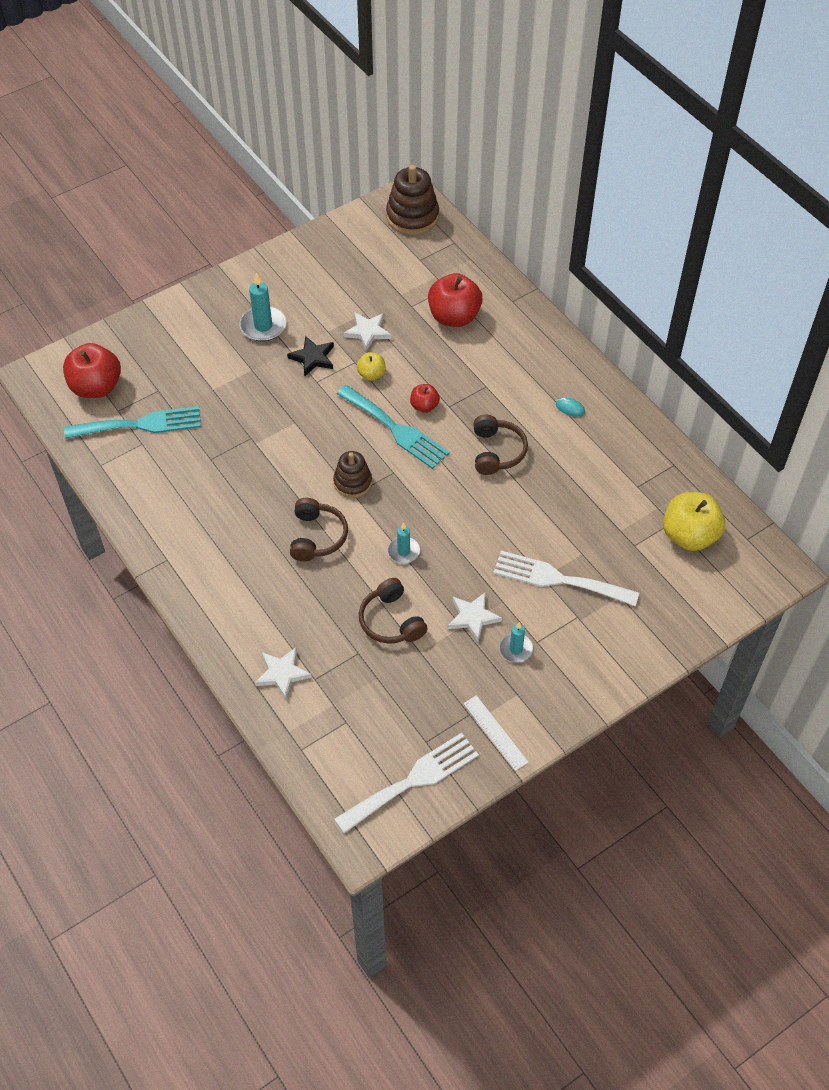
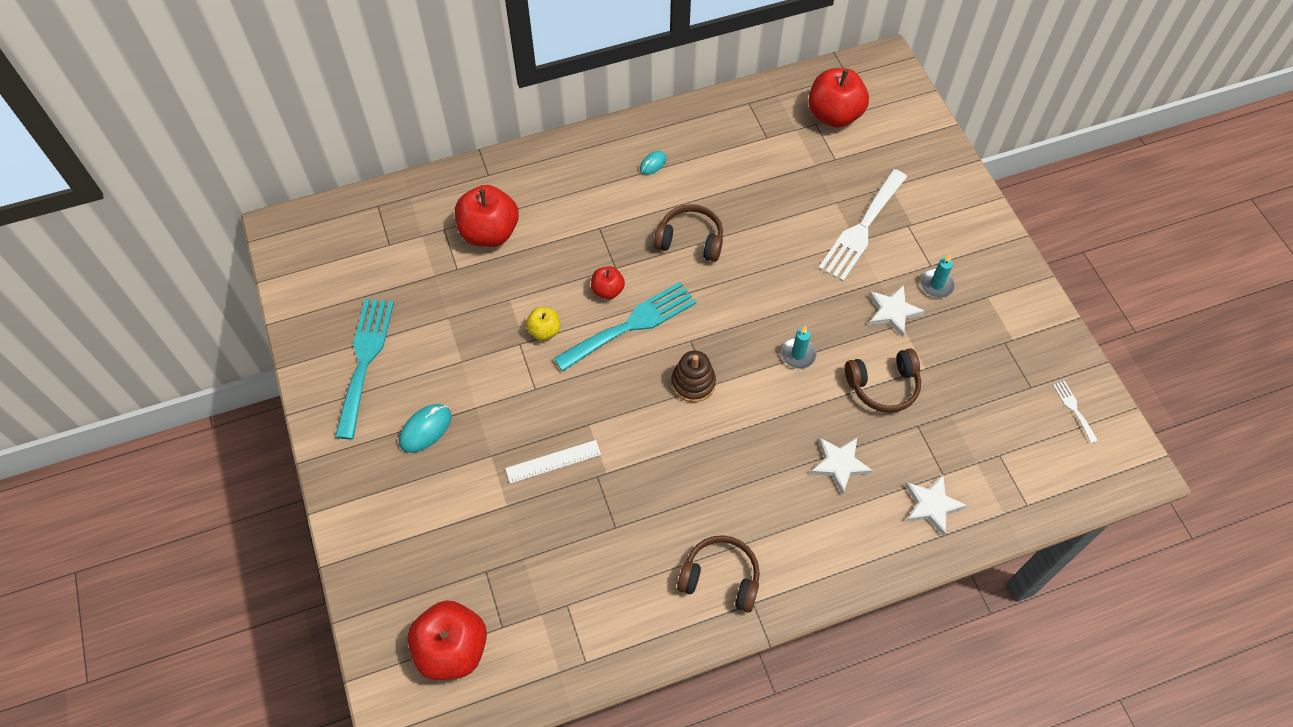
camera: 75 degrees left, 5 degrees up
(140, 424) = (535, 602): turquoise fork -> turquoise fork (364, 360)
(263, 326) = (425, 429): turquoise candle -> turquoise mouse
(313, 358) = (497, 385): black star -> none
(317, 536) = (758, 434): brown headphones -> brown headphones (720, 578)
(367, 332) = (479, 321): white star -> white star (839, 464)
(412, 216) = (317, 236): brown stacking toy -> none
(412, 780) = (1073, 409): white fork -> white fork, size x0.44
(495, 732) = (1027, 325): white ruler -> white ruler (553, 461)
(689, 535) = (834, 115): yellow apple -> red apple

